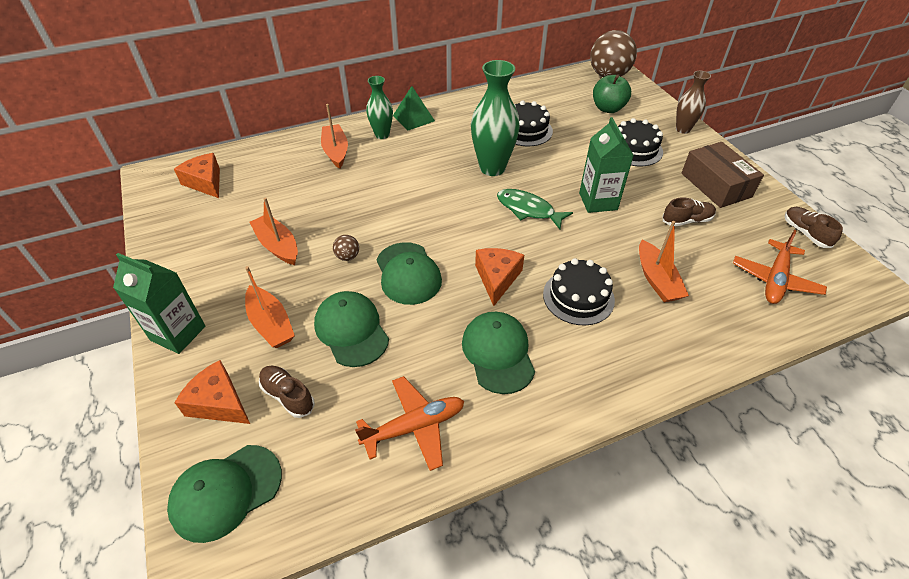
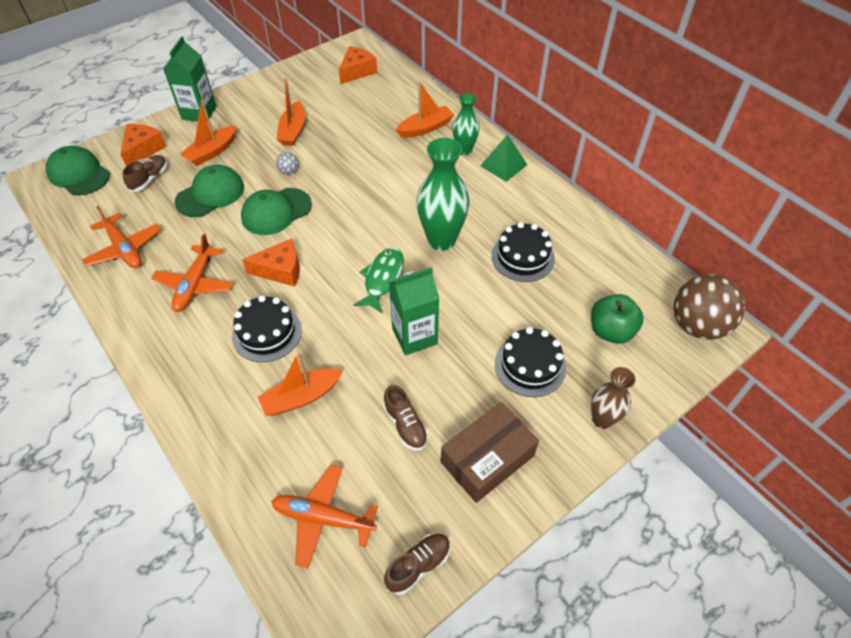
camera: 75 degrees right, 5 degrees up
(278, 245) = (293, 131): orange boat -> orange boat turned 150 degrees clockwise
(347, 256) = (289, 171): brown ball -> grey ball
(498, 353) = (195, 284): green cap -> orange plane

